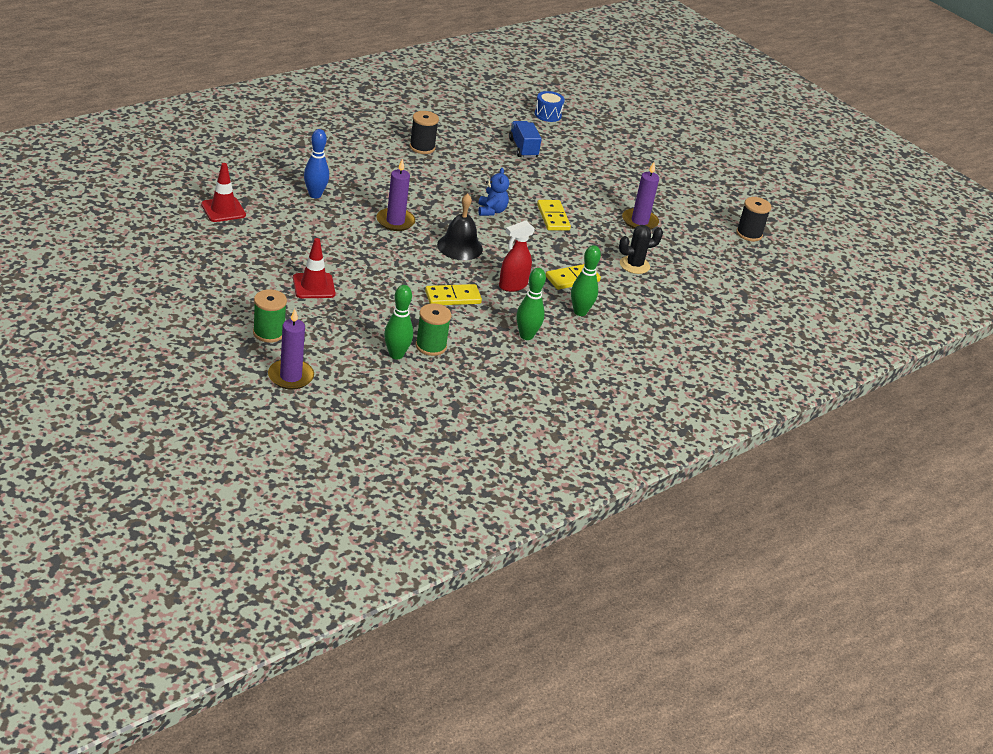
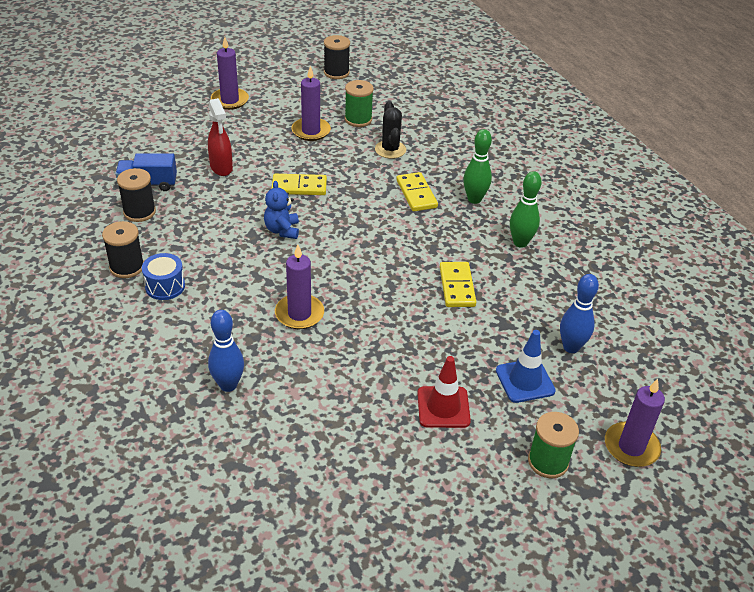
camera: 75 degrees left, 5 degrees up
(223, 210) = (257, 493): red traffic cone -> none
(350, 327) = (525, 381): none -> blue traffic cone
(396, 355) = (571, 347): green bowling pin -> blue bowling pin
(431, 346) = (550, 317): green spool -> green spool (358, 119)
(459, 247) = (356, 266): black bell -> none
(486, 147) = (139, 212): none -> black spool
(491, 211) = (282, 230): blue teddy bear -> blue teddy bear turned 105 degrees counterclockwise
(512, 286) = (431, 238): red spray bottle -> red spray bottle (221, 168)
(547, 115) = (75, 153): blue drum -> blue drum (165, 286)
(663, 178) = (230, 100): none -> purple candle

